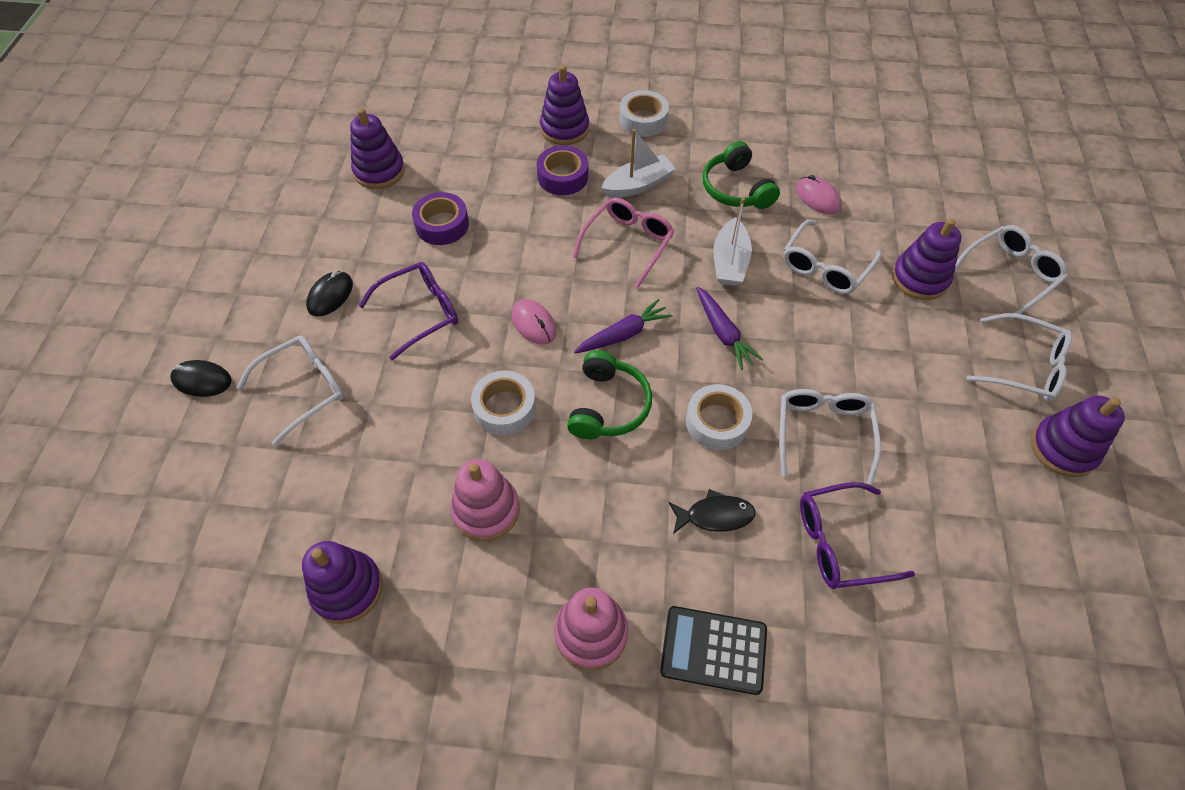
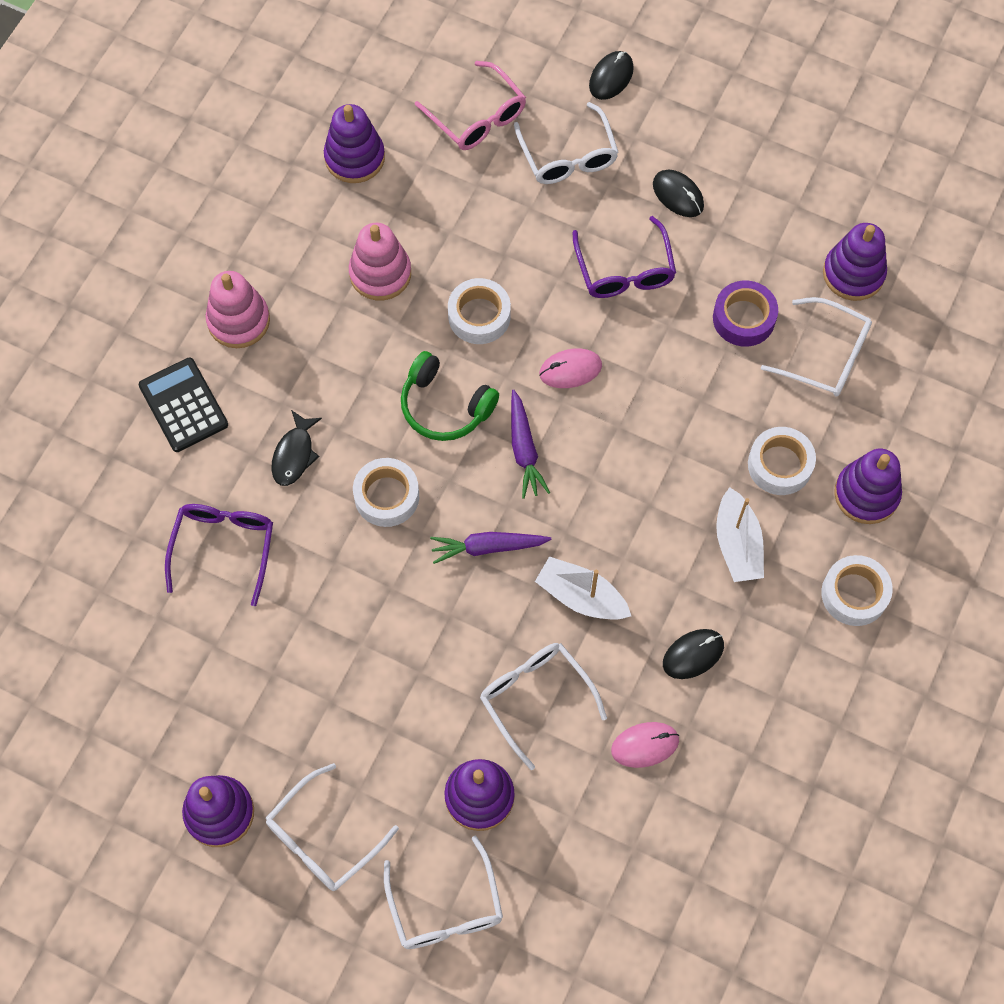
camera: 110 degrees right, 10 degrees up
(563, 177) = (780, 465): purple tape -> white tape
(628, 243) = (648, 499): pink glasses -> pink glasses (477, 117)
(713, 650) = (183, 405): black calculator -> black calculator turned 60 degrees counterclockwise
(736, 189) = (693, 654): green headphones -> black mouse
(823, 432) = (335, 589): white glasses -> white glasses (826, 356)

